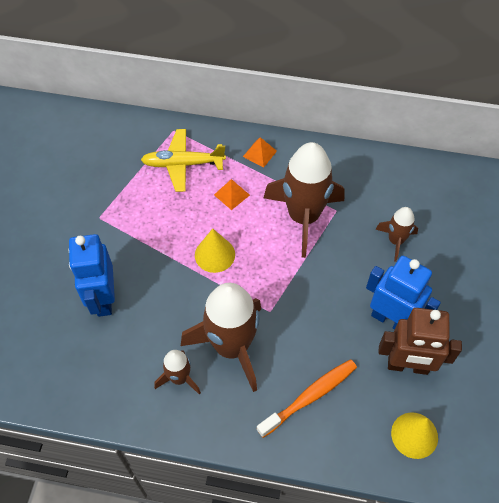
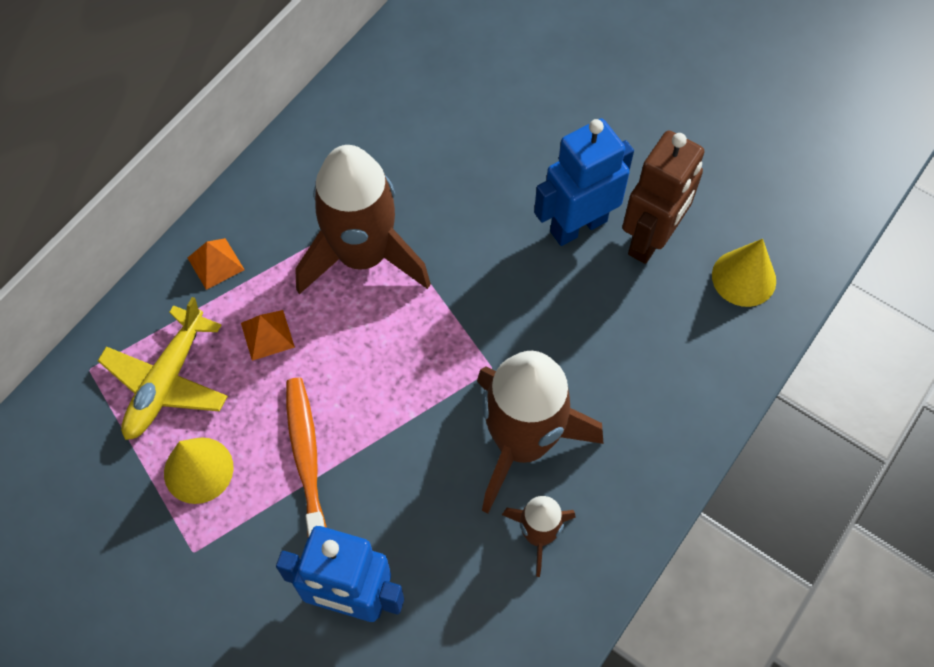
camera: 65 degrees left, 5 degrees up
(215, 254) = (360, 403): yellow cone -> yellow cone (198, 470)
(310, 396) = (641, 374): orange toothbrush -> orange toothbrush (307, 459)
(395, 241) = (464, 162): brown rocket -> none

